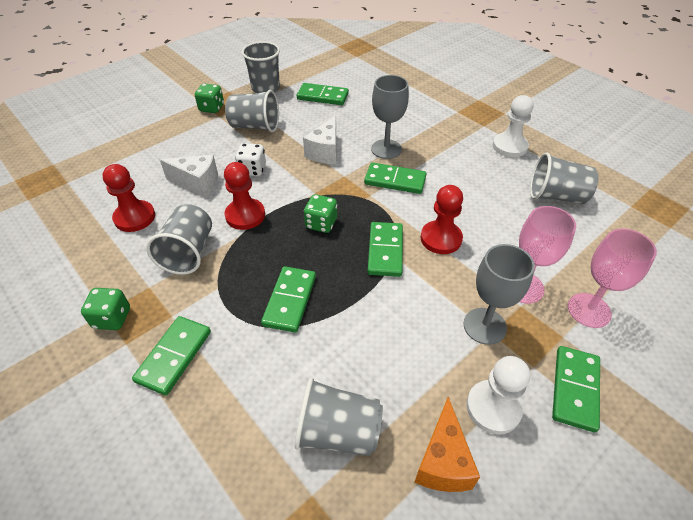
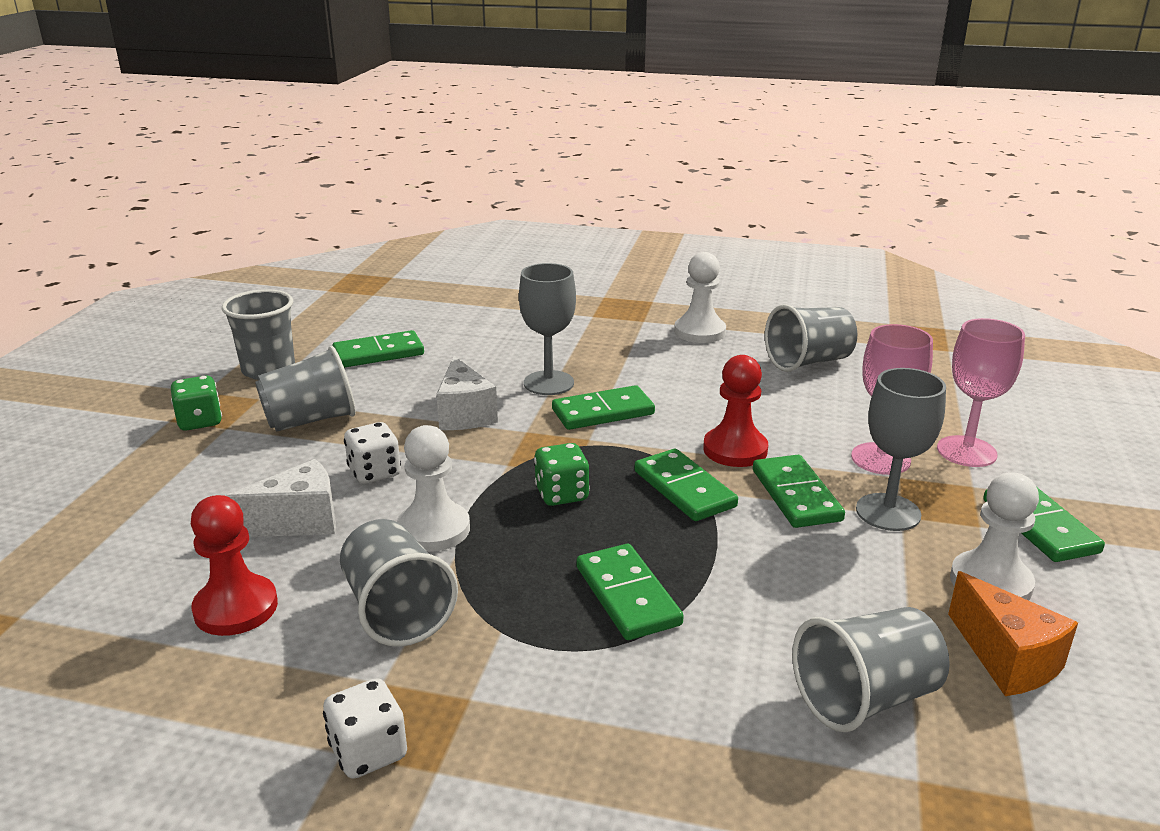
camera: 35 degrees left, 20 degrees down
(112, 318) = (368, 752): green dice -> white dice
(174, 356) = (539, 742): green domino -> green domino (796, 495)
(245, 215) = (433, 529): red pawn -> white pawn

